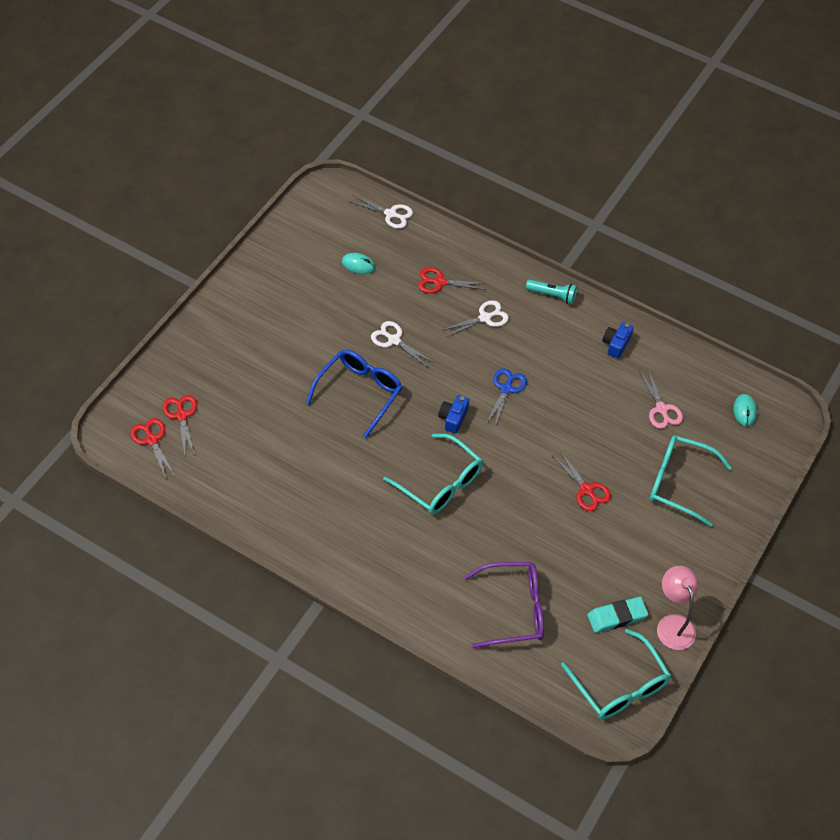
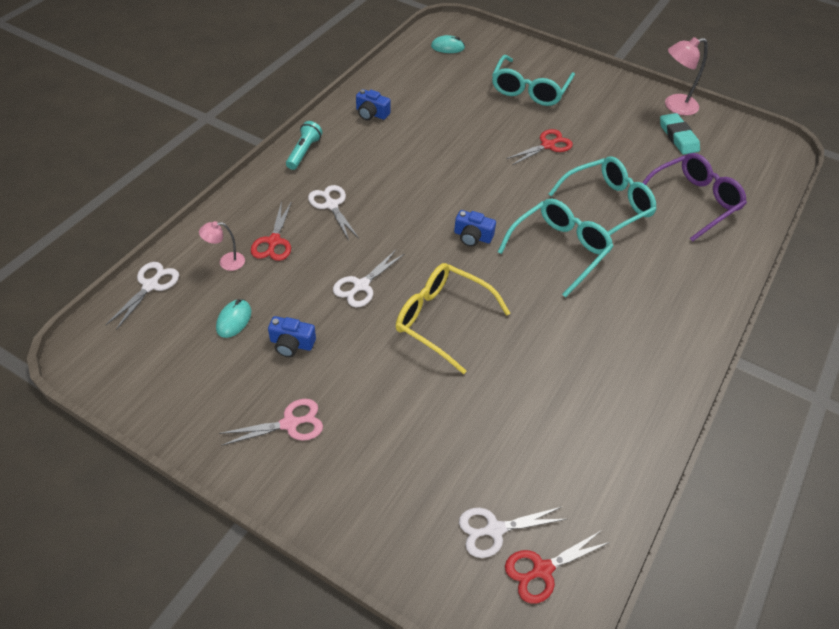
camera: 90 degrees left, 5 degrees down
(181, 415) = (494, 529): red scissors -> white scissors
(336, 300) = (291, 344): none -> blue camera
(360, 392) = (441, 319): blue glasses -> yellow glasses
(416, 255) = (226, 262): none -> pink lamp
(506, 389) = (430, 193): blue scissors -> none
(514, 609) = (693, 201): purple glasses -> purple glasses turned 60 degrees clockwise
(620, 686) = (745, 140): turquoise glasses -> turquoise glasses (608, 205)
(661, 409) = (449, 92): pink scissors -> pink scissors (290, 424)

